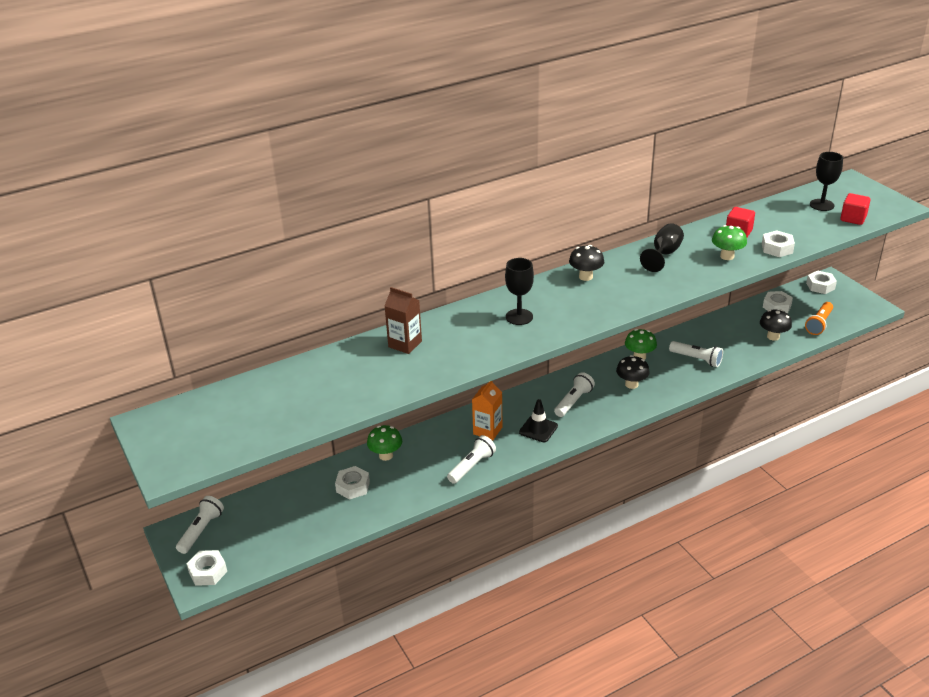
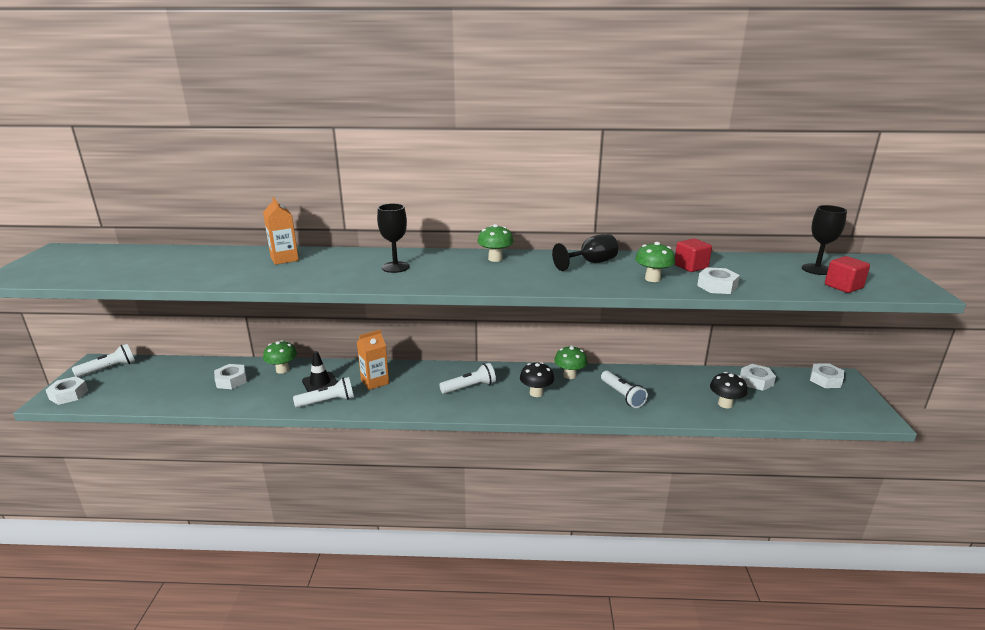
camera: 30 degrees right, 10 degrees down
(405, 344) = (284, 259): brown carton -> orange carton
(538, 429) = (414, 396): black traffic cone -> black traffic cone (320, 383)
(585, 276) = (495, 259): black mushroom -> green mushroom
(819, 324) = (791, 410): orange flashlight -> none

